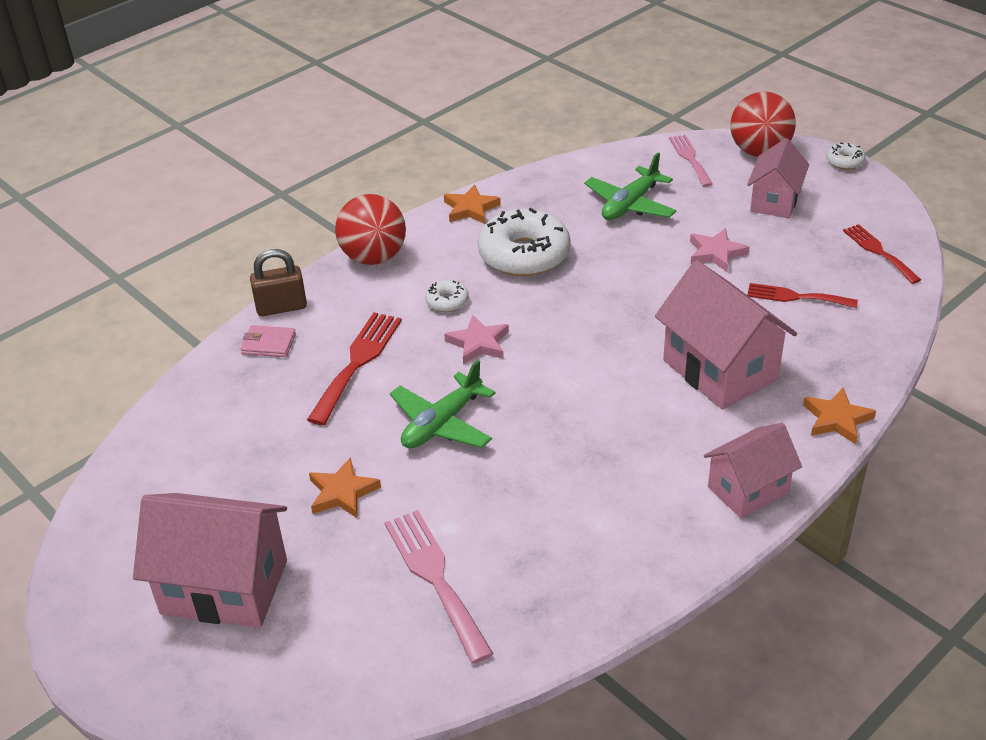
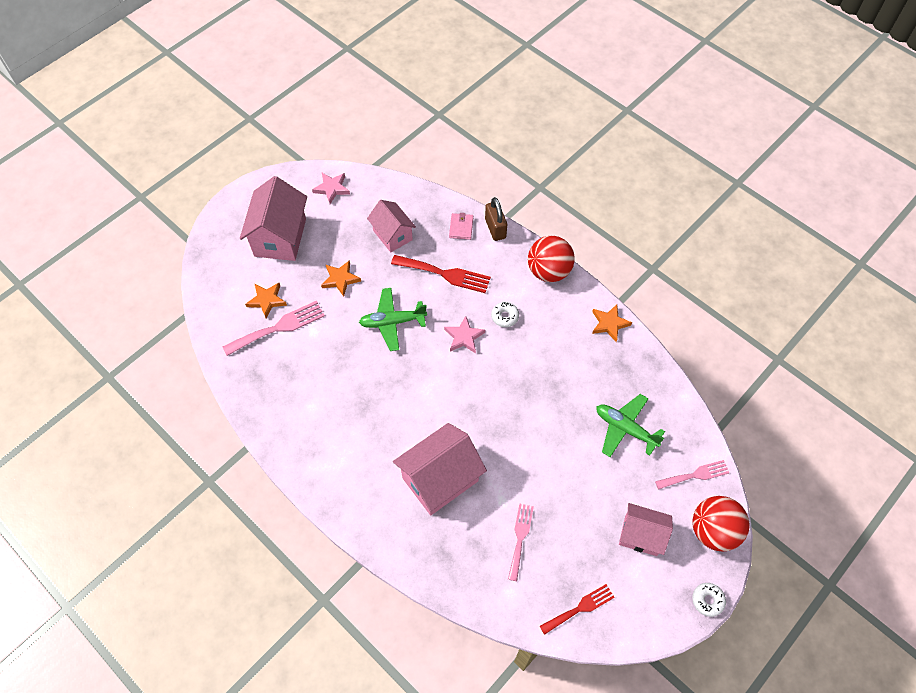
camera: 85 degrees right, 20 degrees up
(442, 423) = (392, 322): green plane -> green plane turned 45 degrees counterclockwise
(524, 255) = (558, 359): white donut -> none
(716, 253) = (569, 486): pink star -> pink star (332, 188)
(748, 489) = (333, 488): pink house -> pink house (392, 235)
(796, 297) = (520, 538): red fork -> pink fork
(837, 419) = (393, 549): orange star -> orange star (267, 300)

